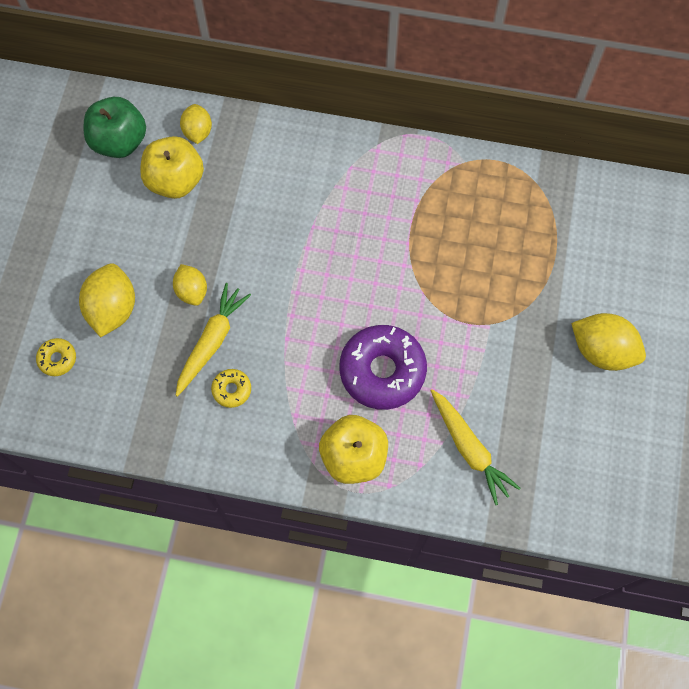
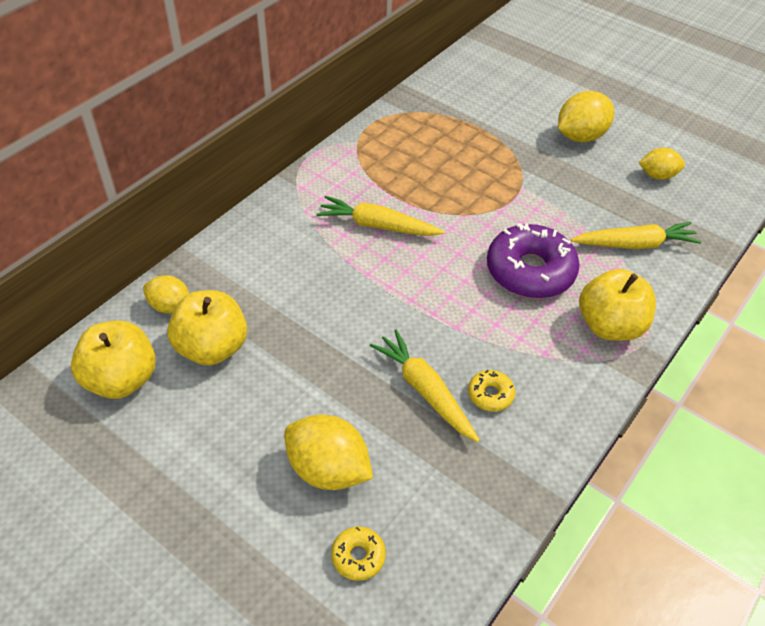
camera: 65 degrees left, 20 degrees down
(119, 141) = (121, 379): green apple -> yellow apple
(192, 291) = (354, 384): yellow lemon -> yellow lemon (657, 175)
(366, 229) = (377, 225): none -> yellow carrot

